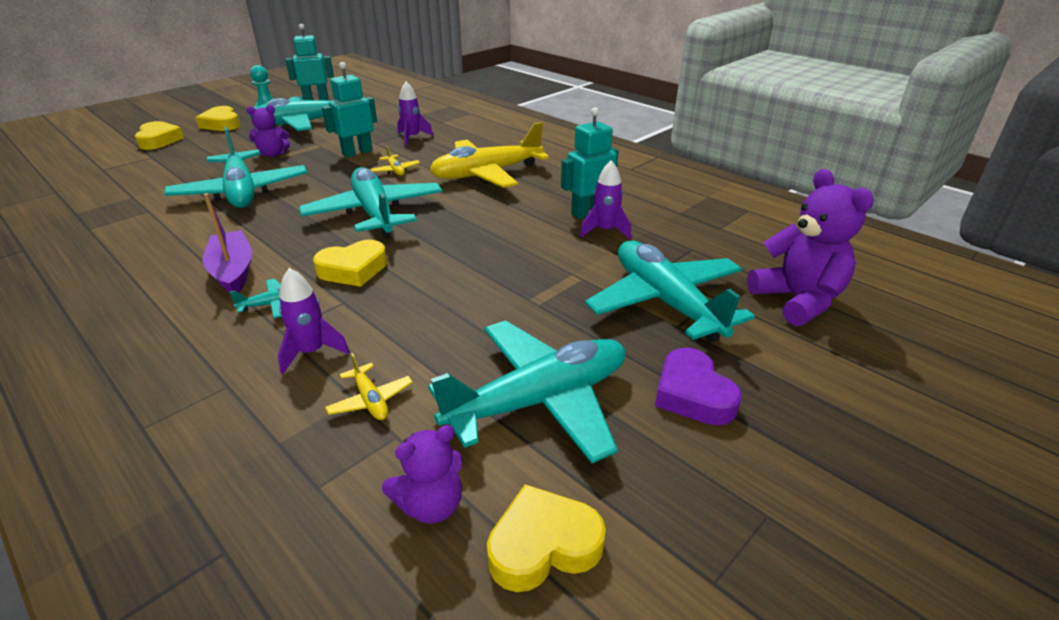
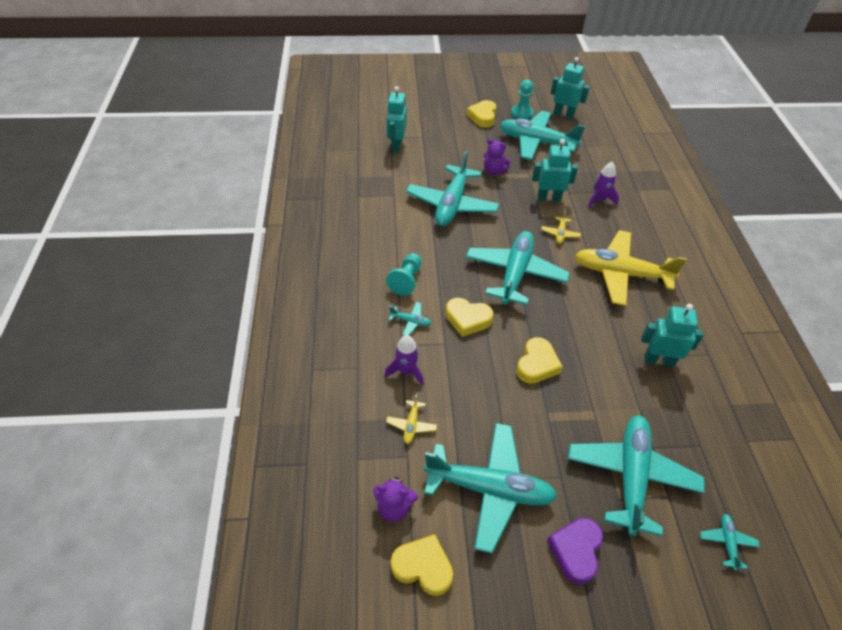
camera: 40 degrees right, 15 degrees up
(117, 173) = (396, 145): none -> turquoise robot
(159, 140) = (436, 119): yellow heart -> yellow heart (536, 364)
(233, 271) = (406, 280): purple boat -> turquoise pawn
(605, 231) = (653, 386): purple rocket -> none
(797, 300) = (727, 542): purple teddy bear -> turquoise plane

